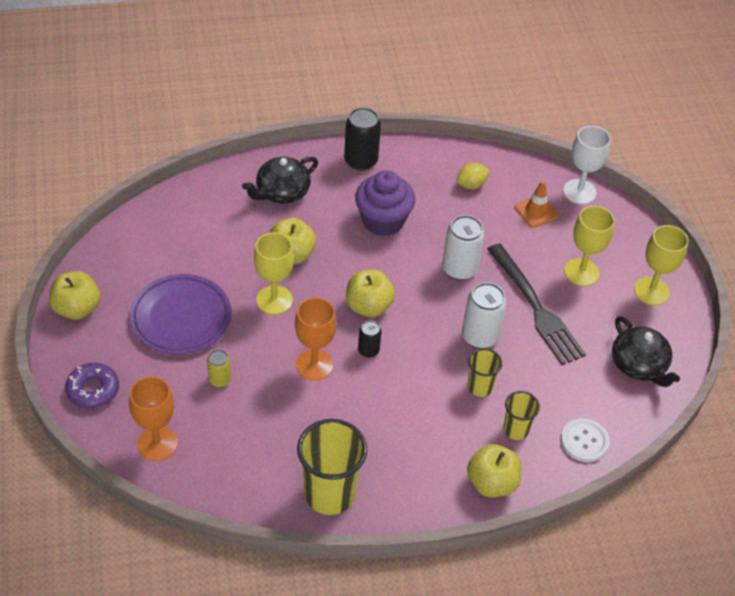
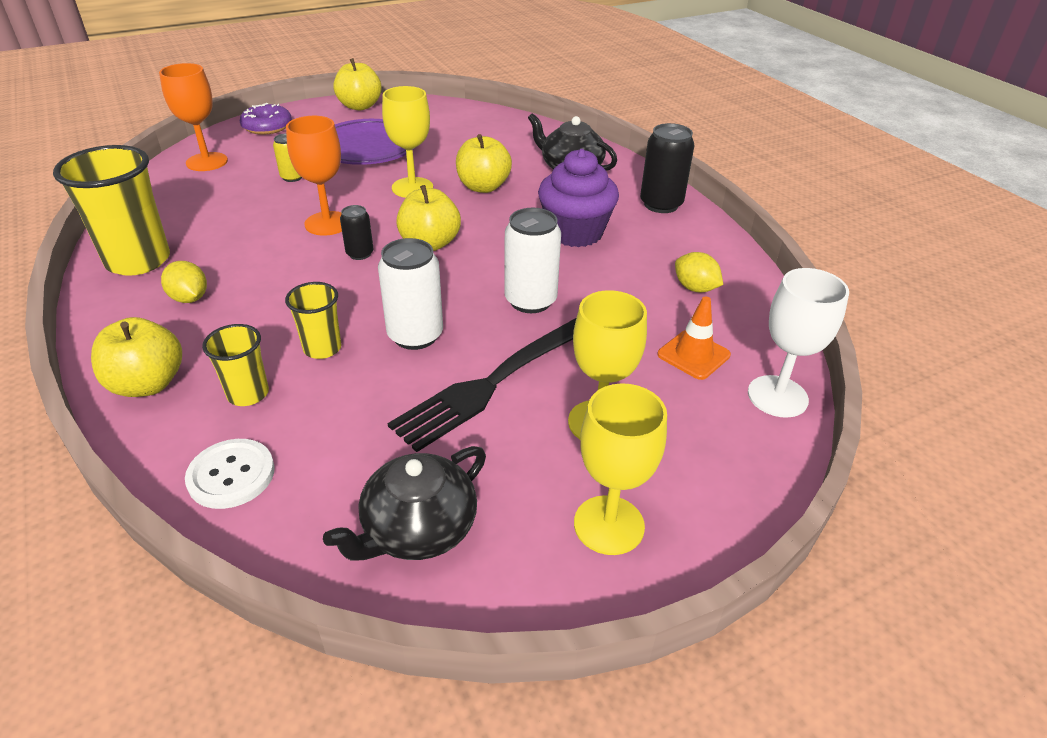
camera: 75 degrees right, 10 degrees down
(396, 459) = (189, 298): none -> yellow lemon

